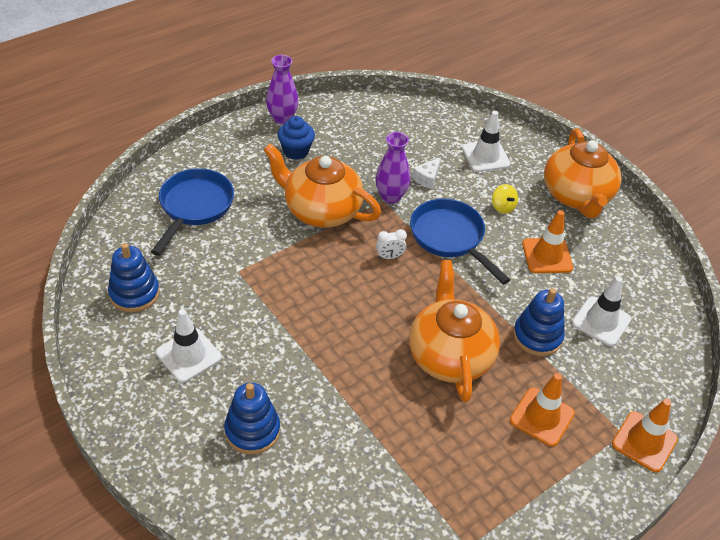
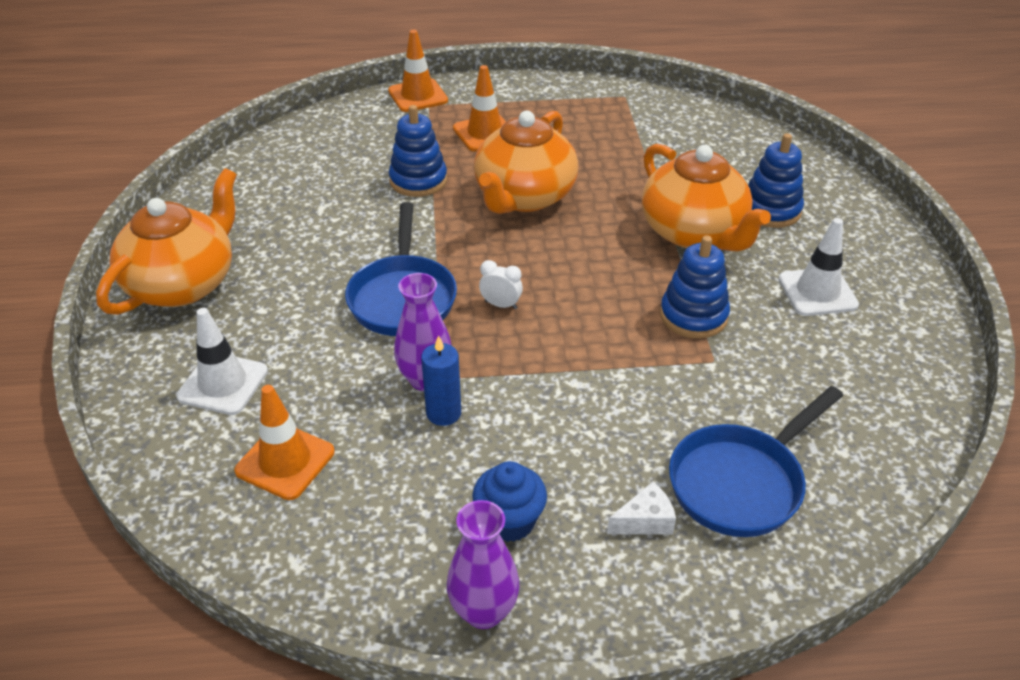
camera: 145 degrees left, 5 degrees down
(134, 293) = (872, 384): blue stacking toy -> blue stacking toy (693, 316)
(321, 210) = (544, 399): orange teapot -> orange teapot (694, 233)
(366, 184) = (443, 413): none -> blue candle
(427, 178) = (346, 385): white cheese -> white cheese (645, 521)
(502, 207) = (292, 307): yellow spinning top -> none
(547, 256) = (313, 238): orange traffic cone -> orange traffic cone (285, 461)
(601, 321) = (339, 169): white traffic cone -> none

